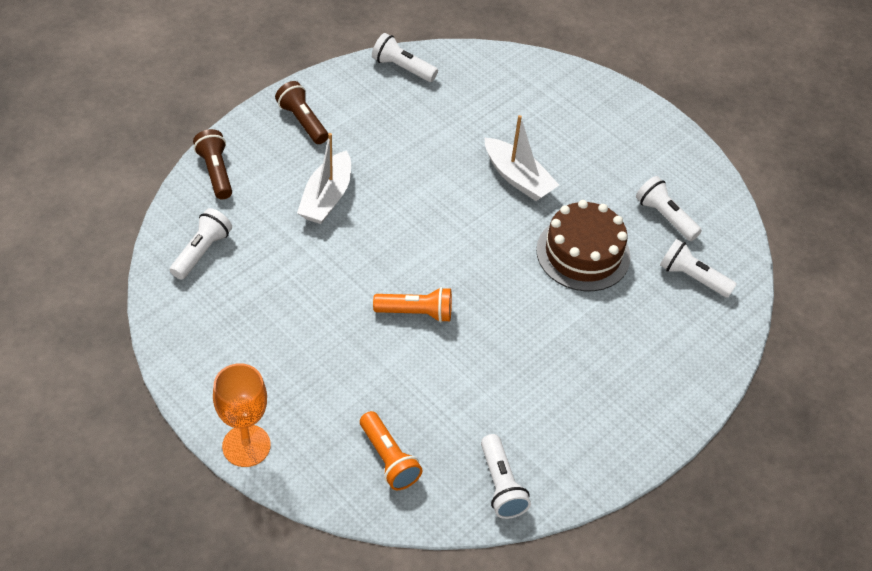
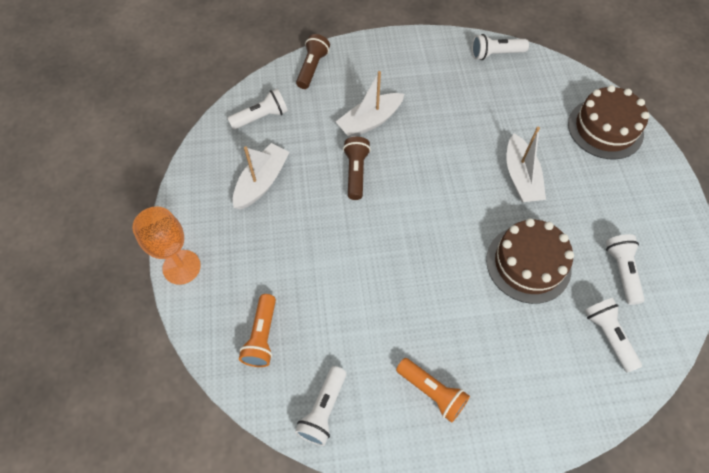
camera: 40 degrees right, 10 degrees up
(261, 317) = (262, 182): none -> white boat
(302, 121) = (395, 60): brown flashlight -> brown flashlight (356, 172)
(402, 68) = (495, 54): white flashlight -> white flashlight turned 75 degrees counterclockwise
(416, 312) = (366, 238): orange flashlight -> orange flashlight (432, 392)
(560, 94) = (605, 128): none -> brown cake

